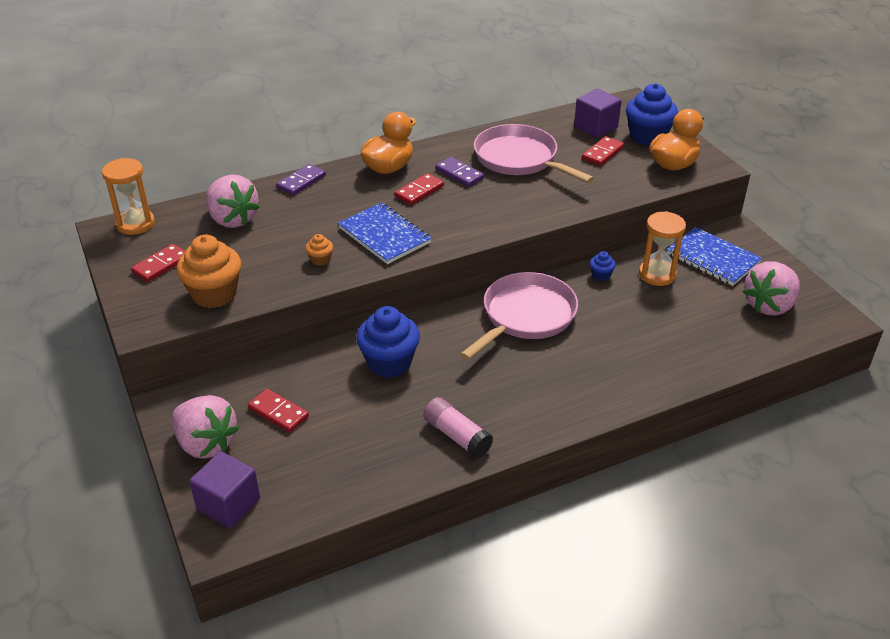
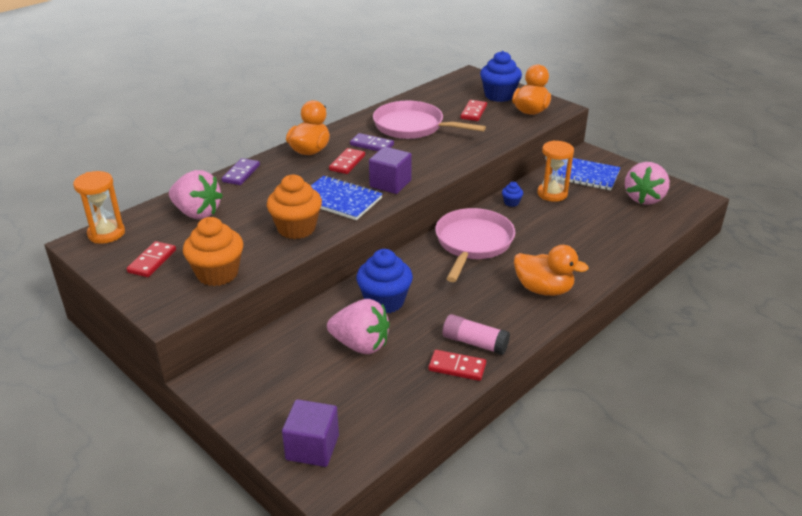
camera: 20 degrees left, 5 degrees down
(206, 444) = (262, 404): pink strawberry -> pink strawberry (360, 345)
(278, 412) = (312, 362): red domino -> red domino (457, 367)
(320, 260) = (296, 228): orange cupcake -> orange cupcake, size x2.18
(572, 392) = (543, 289): none -> orange duck
(595, 127) = (456, 96): purple cube -> purple cube (390, 184)

